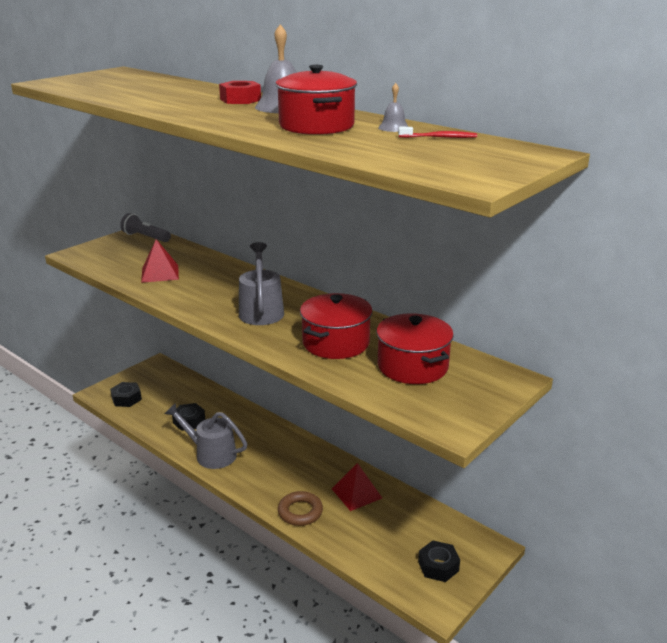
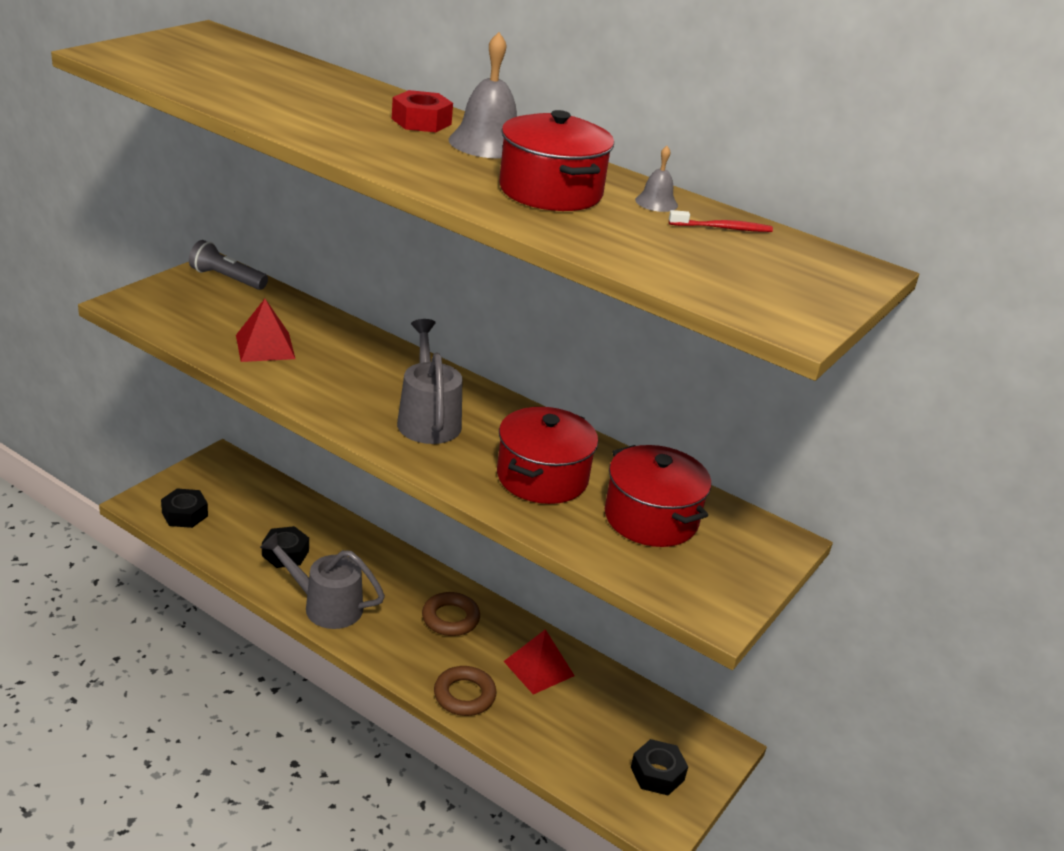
camera: 10 degrees left, 5 degrees up
(297, 461) = (450, 618): none -> brown ring

